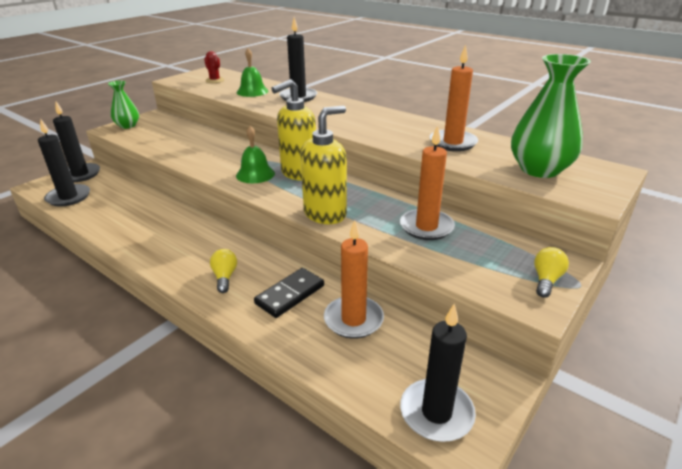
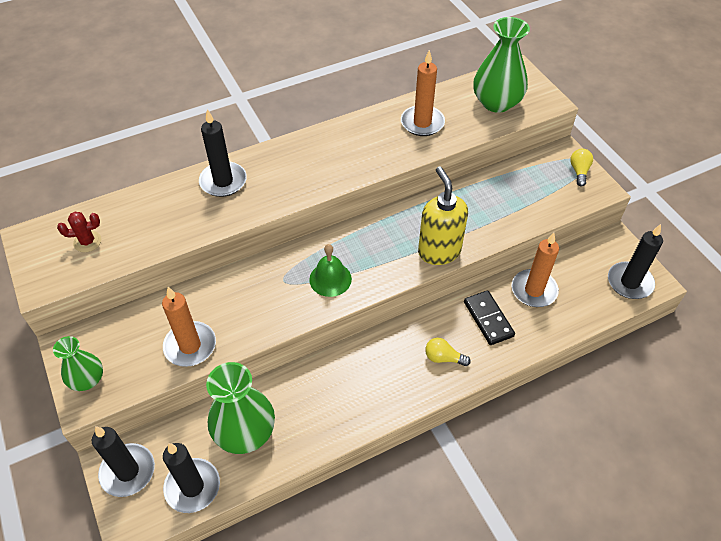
camera: 65 degrees left, 20 degrees up
(118, 203) = (245, 432): none -> green vase
(252, 91) = (169, 215): green bell -> none
(298, 173) = (349, 245): yellow soap dispenser -> none
(426, 227) = (490, 198): orange candle -> orange candle (190, 346)
(546, 280) = (579, 171): yellow light bulb -> yellow light bulb turned 45 degrees clockwise

